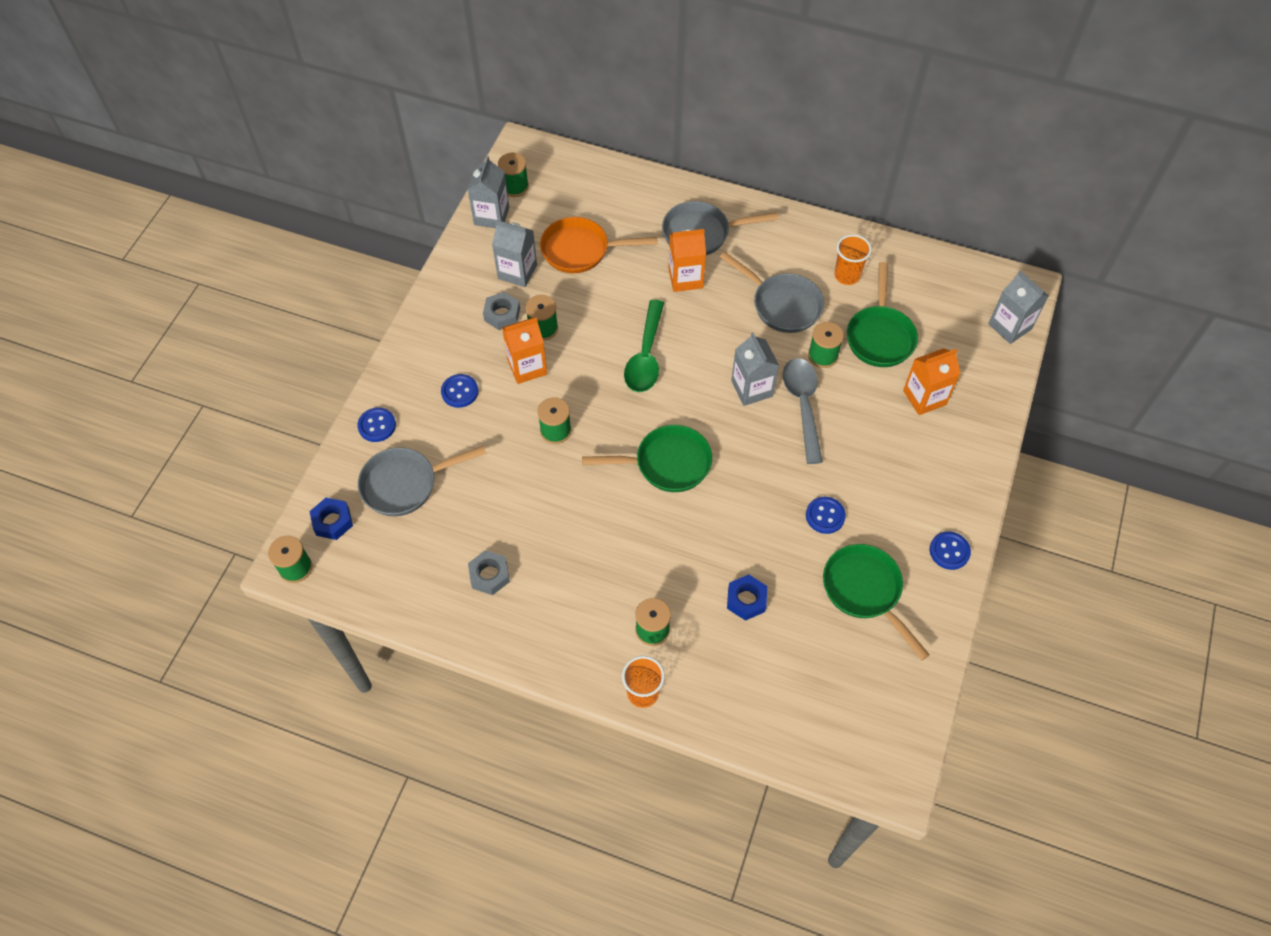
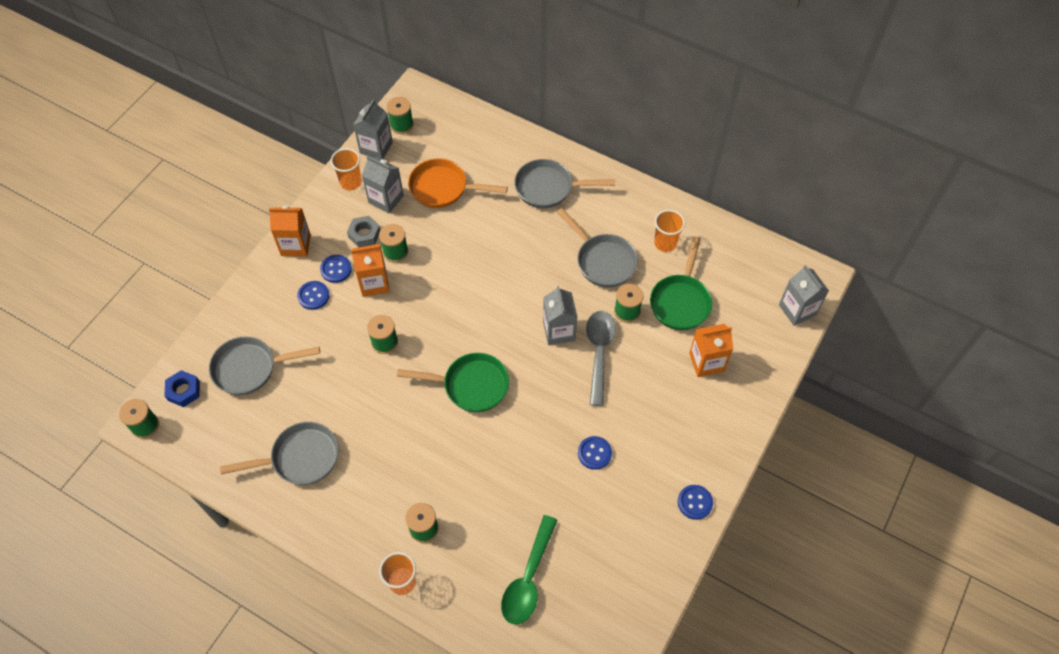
camera: 10 degrees right, 0 degrees up
(377, 425) = (239, 314): blue button -> blue button (336, 269)
(471, 258) = (351, 182): none -> orange cup
(489, 575) = (300, 458): grey nut -> grey pan
(645, 356) = (475, 289): green spoon -> green spoon (528, 579)
(685, 278) = (526, 225): orange carton -> orange carton (296, 245)
(746, 600) = (509, 516): blue nut -> none
(865, 591) = (613, 526): green pan -> none

